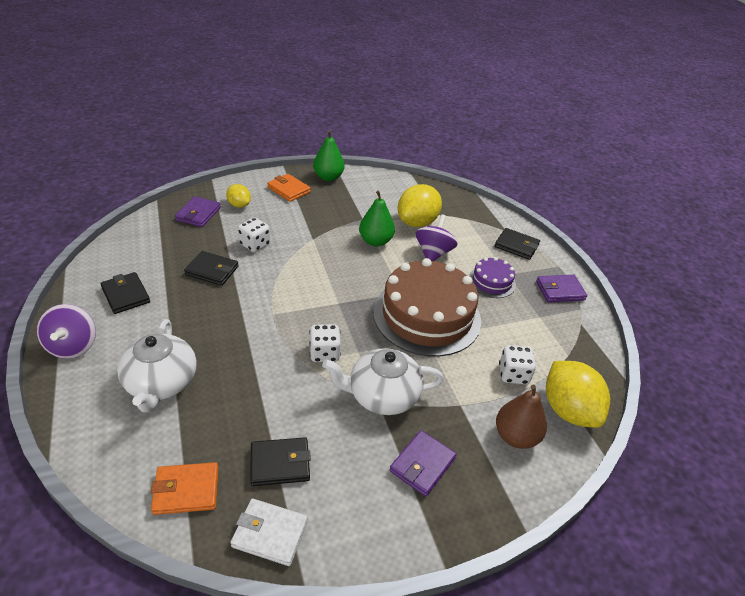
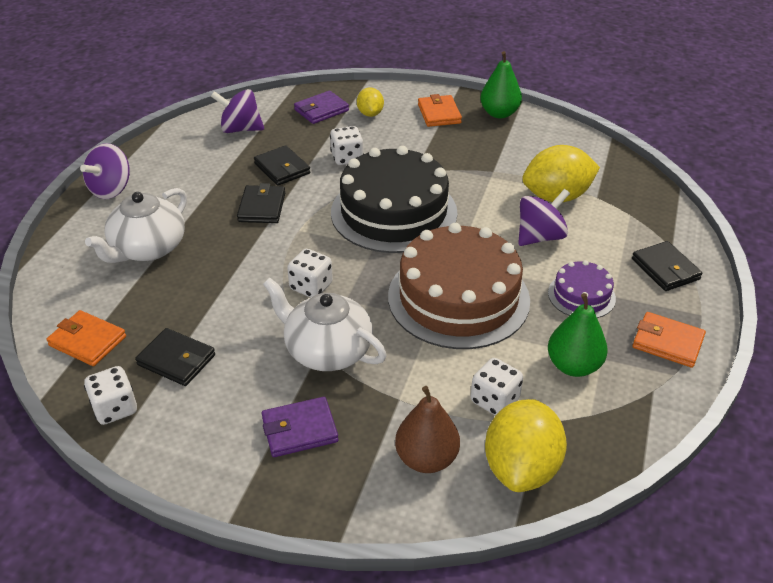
camera: 40 degrees right, 0 degrees up
(126, 295) = (188, 163): black wallet -> black wallet (262, 207)
(145, 251) = (240, 129): none -> purple spinning top
(270, 534) = (115, 408): white wallet -> white dice
(327, 272) = (394, 212): none -> black cake
(375, 241) = (482, 200): green pear -> green pear (573, 366)
(560, 291) = (667, 342): purple wallet -> orange wallet

